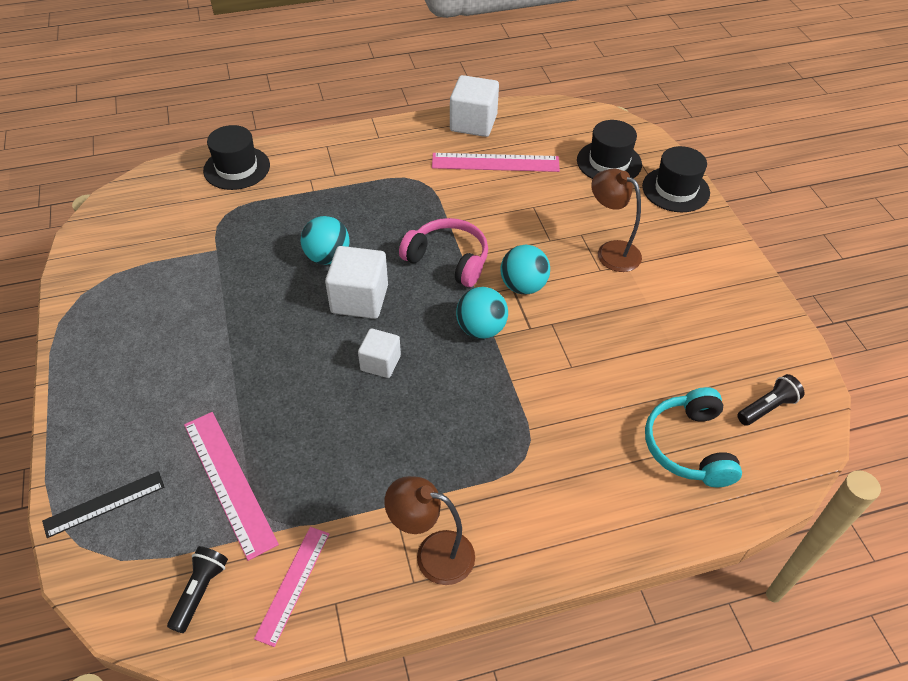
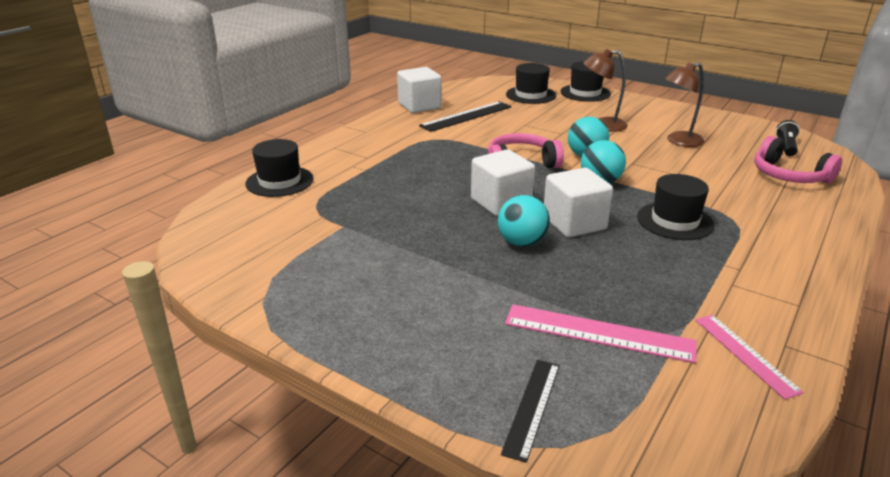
camera: 40 degrees left, 20 degrees down
(200, 591) = (701, 402): black flashlight -> none
(327, 257) = (439, 194): turquoise ball -> turquoise ball (522, 243)
(380, 363) = (574, 223): white cube -> white cube, size x1.62
(433, 554) = (781, 286): brown lamp -> brown lamp (679, 141)
(468, 421) = (675, 221): none -> black hat
(495, 163) = (466, 116): pink ruler -> black ruler
(688, 446) = (788, 175): turquoise headphones -> pink headphones

